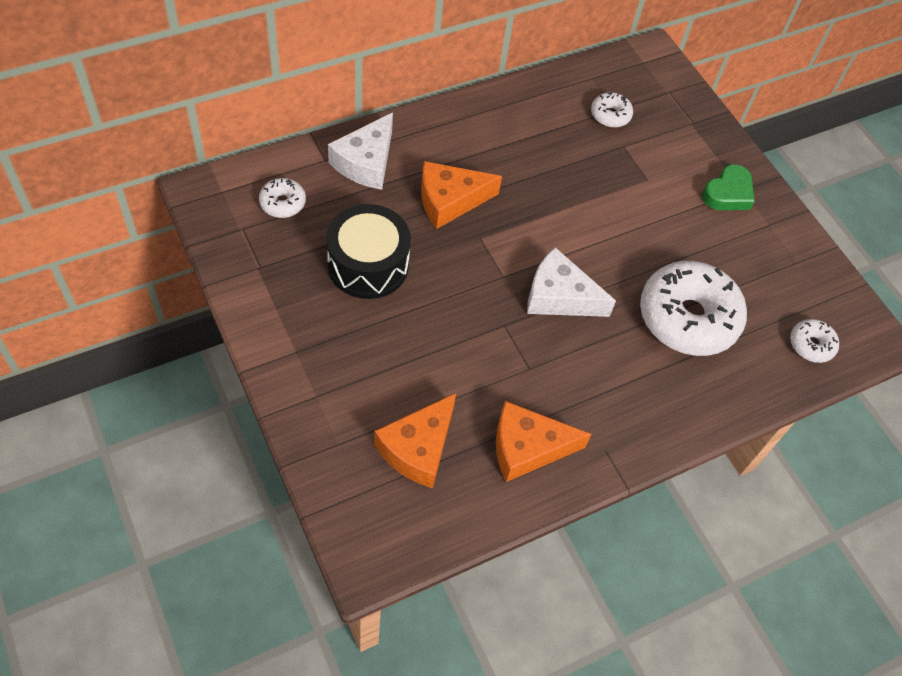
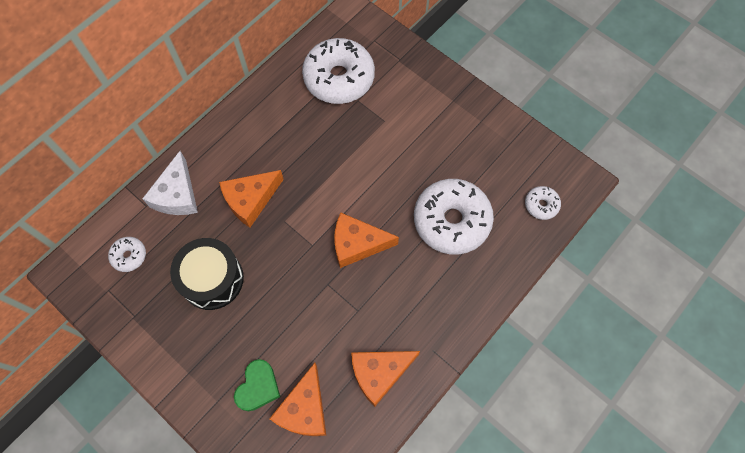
camera: 15 degrees left, 10 degrees up
(559, 296) = (357, 244): white cheese -> orange cheese
(610, 115) = (339, 78): white donut -> white donut, size x2.19
(728, 193) = (444, 108): green heart -> green heart (258, 387)

